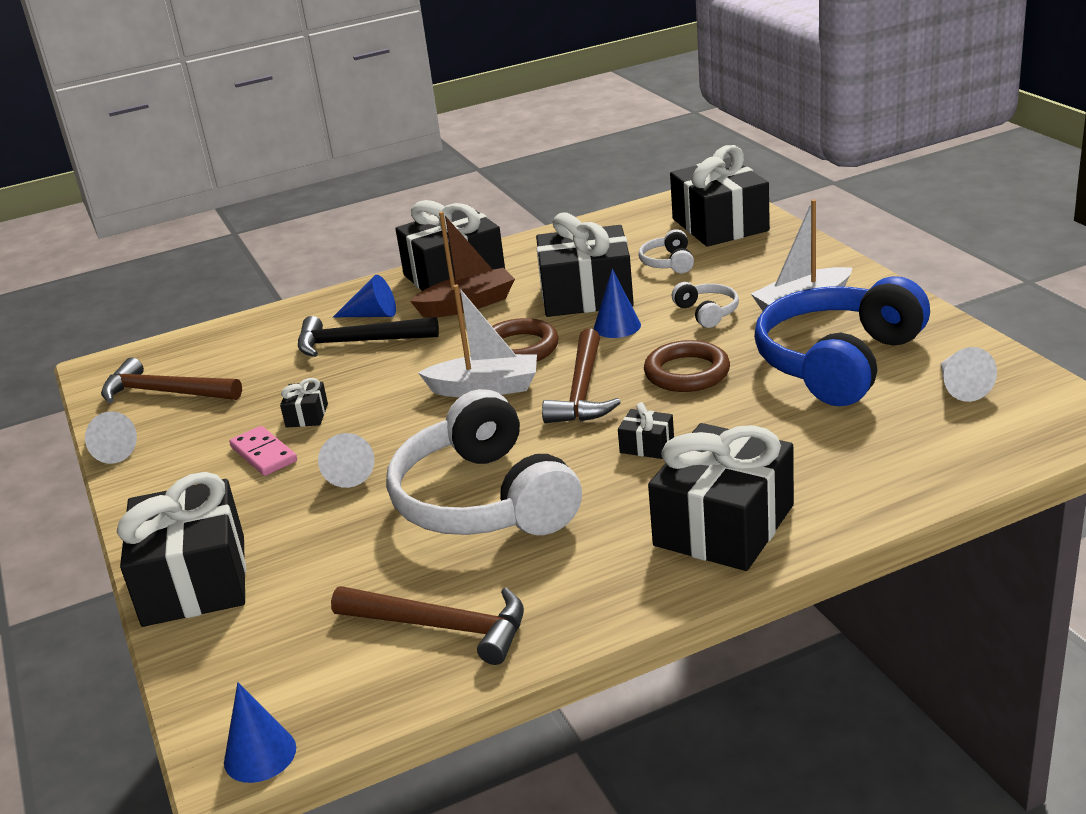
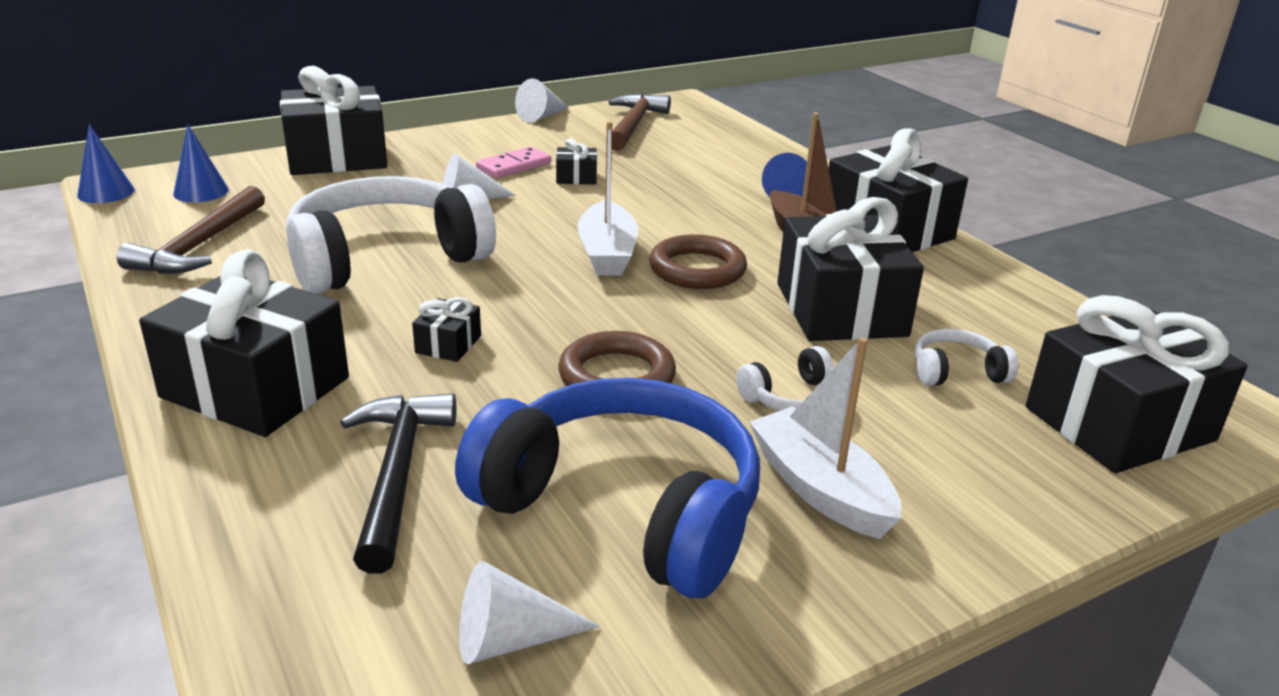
camera: 80 degrees right, 0 degrees up
(358, 342) = (720, 190): black hammer -> black hammer (397, 474)
(582, 391) = (587, 306): brown hammer -> none
(617, 326) = (751, 329): blue cone -> blue cone (201, 191)

